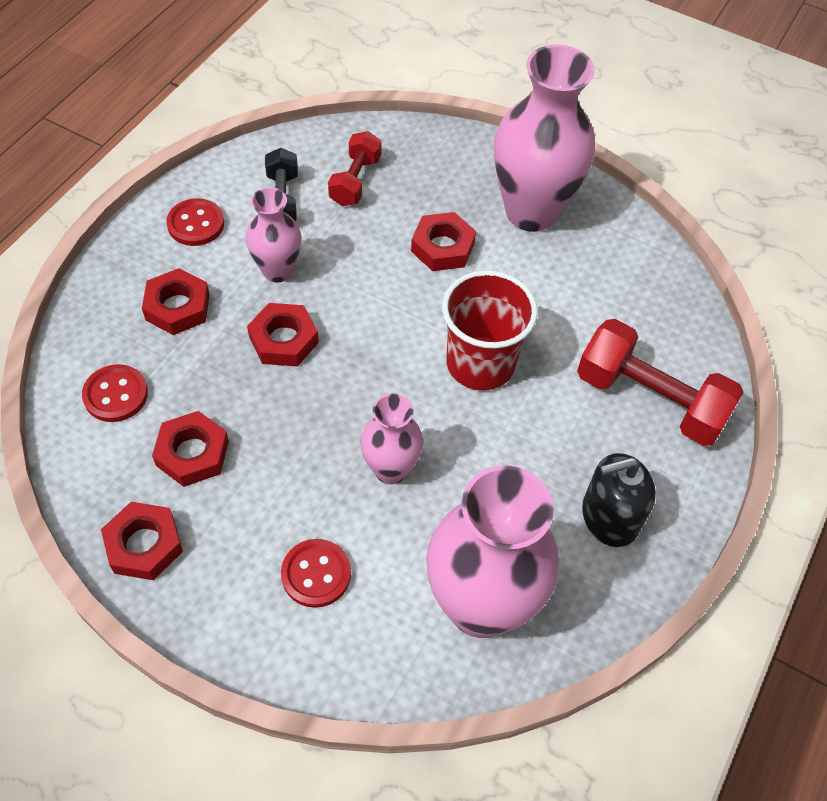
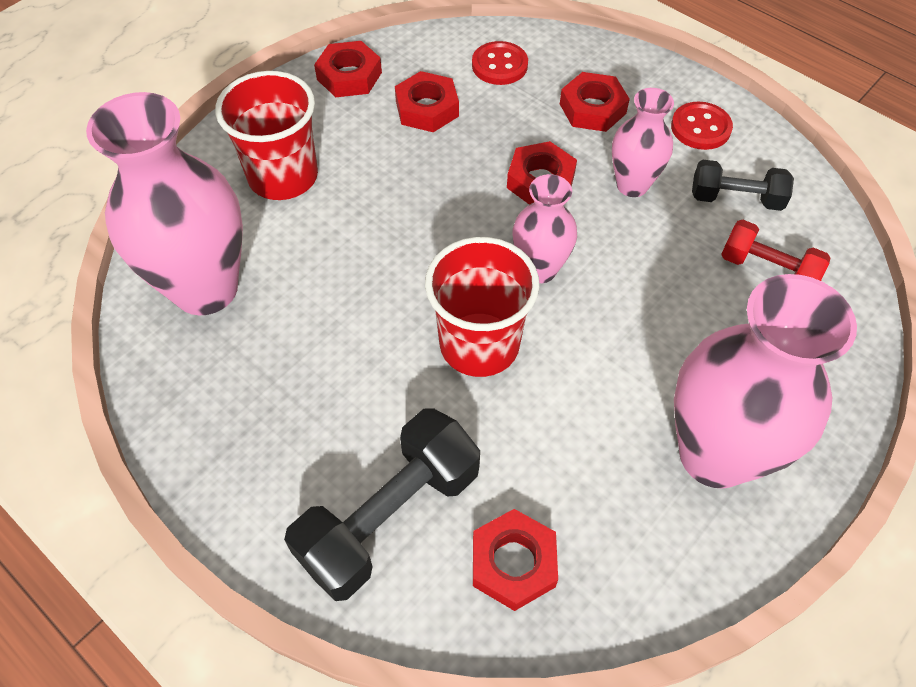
camera: 105 degrees right, 0 degrees up
(316, 574) = (283, 176): red button -> red cup
(390, 469) = (369, 243): pink vase -> pink vase (539, 269)
(442, 247) = (656, 340): red nut -> red nut (513, 563)
(609, 517) = (253, 425): black soap dispenser -> none
(650, 399) = (389, 517): red dumbbell -> black dumbbell

